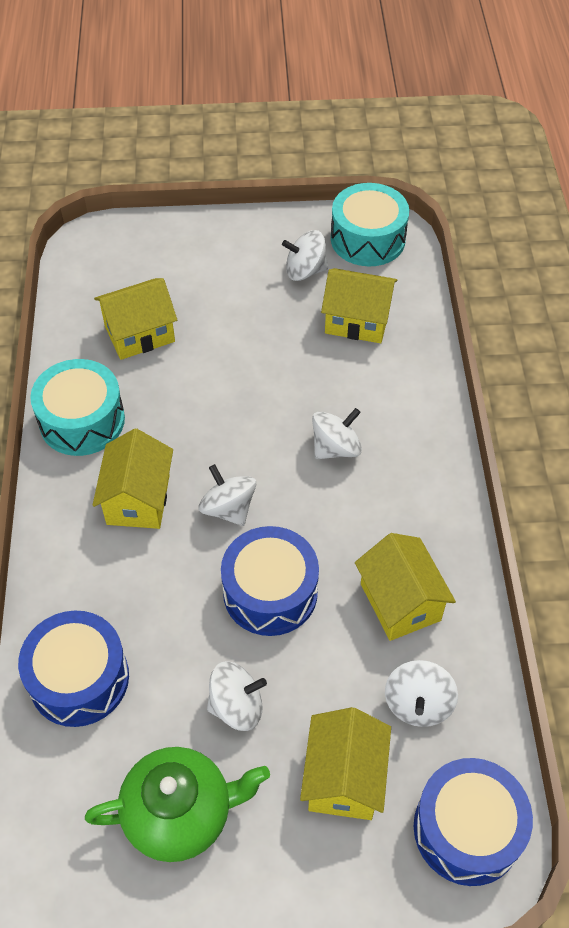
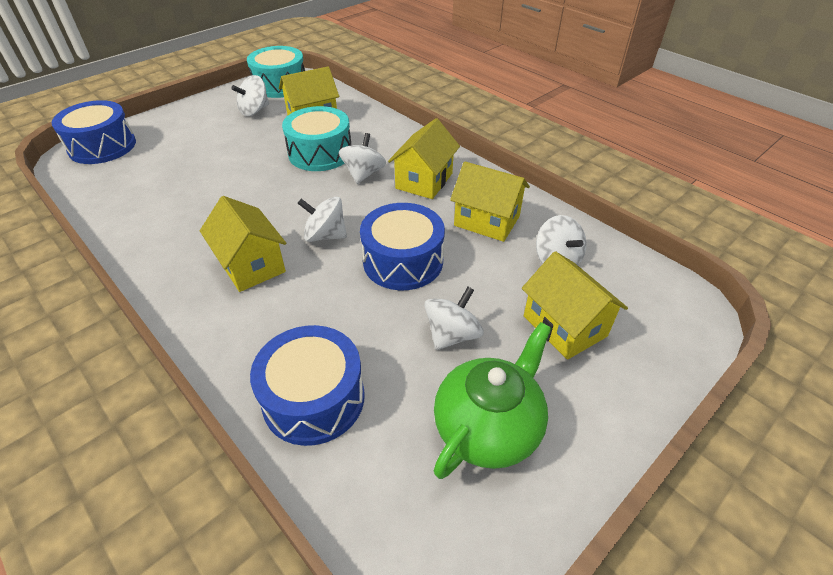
camera: 40 degrees left, 10 degrees down
(82, 420) = (158, 246): turquoise drum -> turquoise drum (320, 153)
(139, 334) = (162, 183): yellow house -> yellow house (424, 181)
(467, 829) = (659, 302): blue drum -> blue drum (102, 146)

